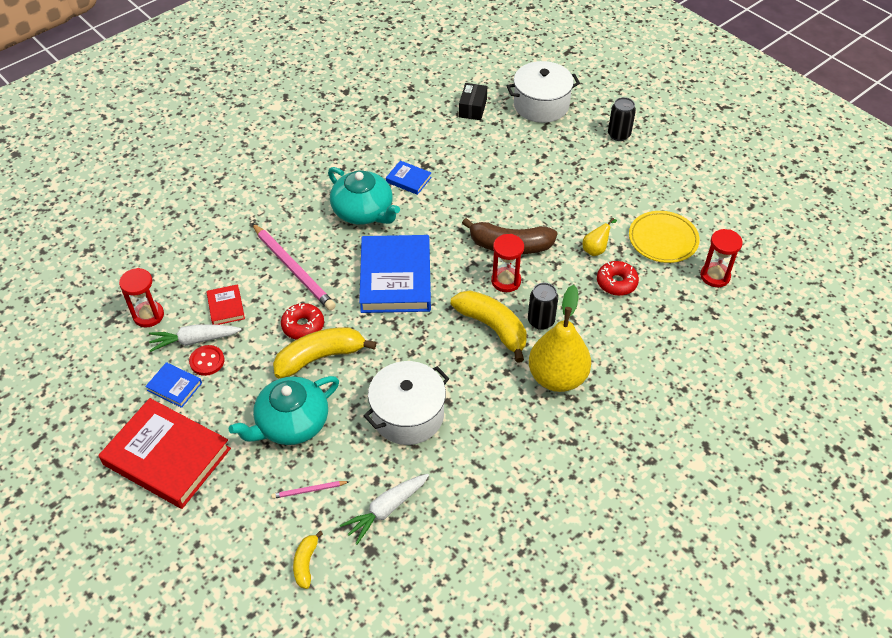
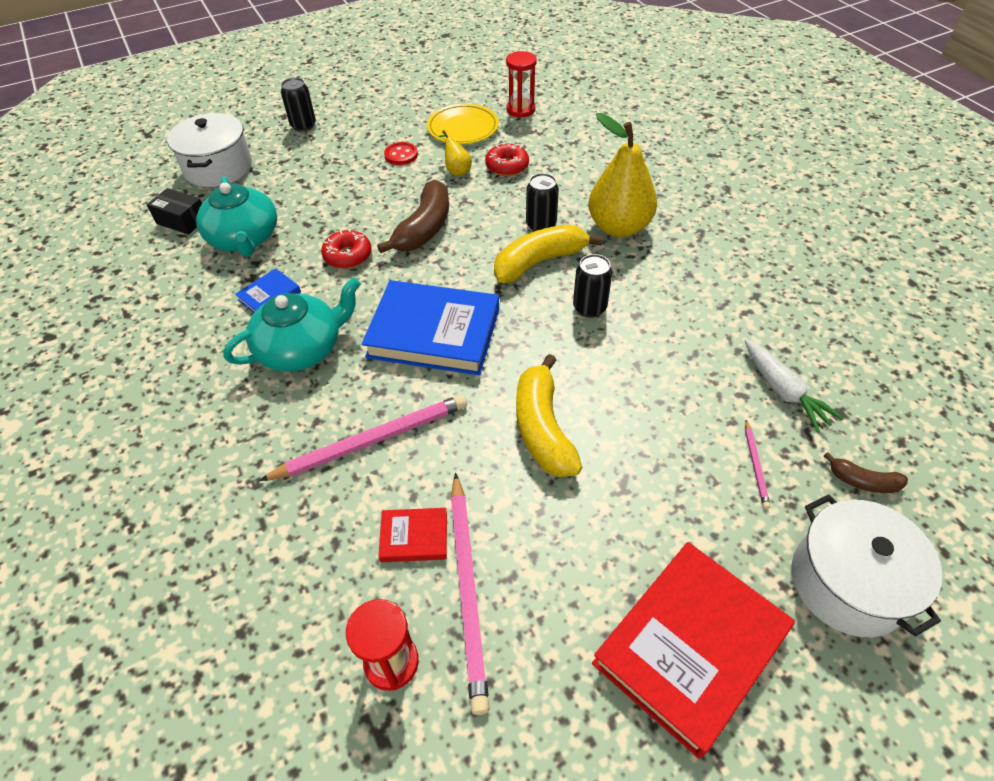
camera: 75 degrees left, 0 degrees up
(174, 387) = (555, 627): blue book -> none
(194, 340) = (468, 589): white carrot -> pink pencil
(207, 361) = (515, 573): red button -> red button (401, 155)
(291, 423) = (647, 473): turquoise teapot -> turquoise teapot (244, 238)
(303, 326) = (482, 441): red donut -> red donut (348, 256)
(306, 563) = (862, 481): yellow banana -> brown banana
(408, 415) = (650, 352): white pot -> white pot (848, 582)
(447, 369) = (589, 308): none -> black can
(506, 281) = (475, 240): red hourglass -> none

